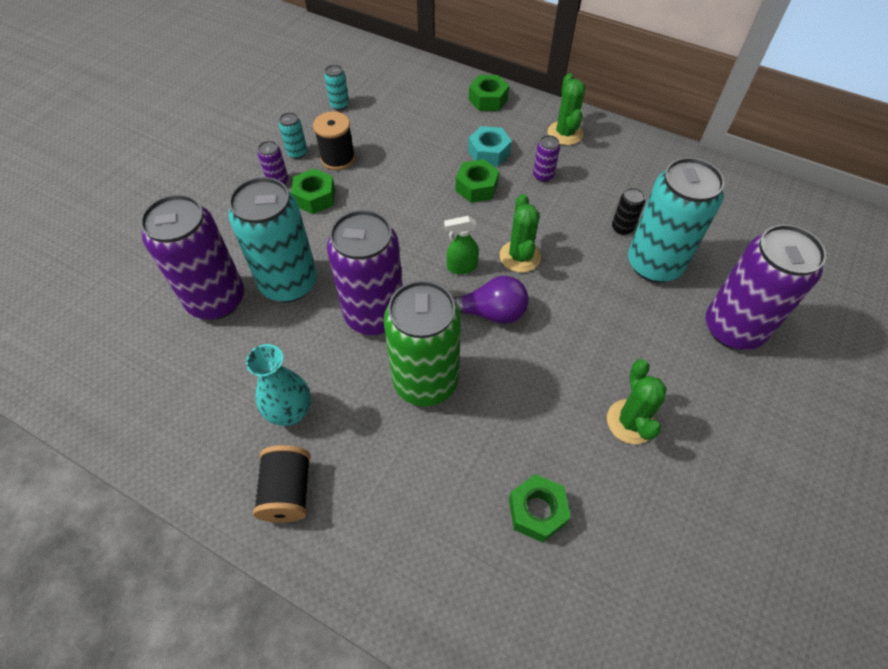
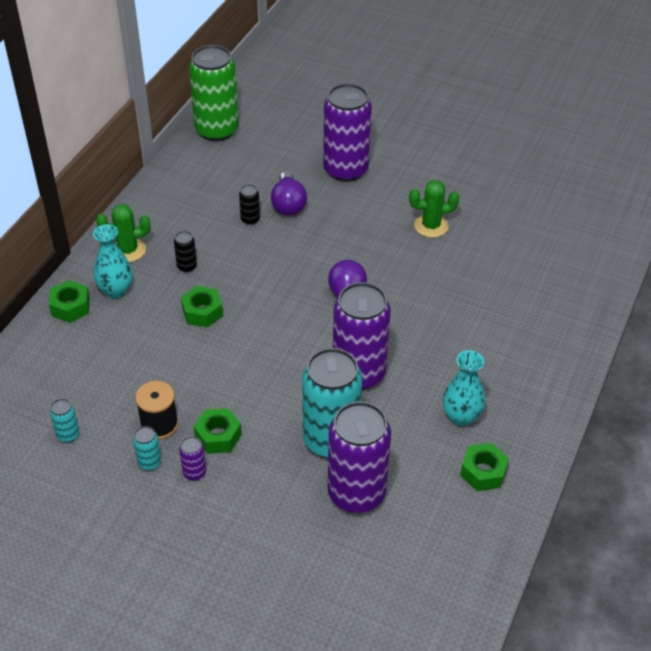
camera: 95 degrees left, 10 degrees down
(288, 492) = (525, 408): black spool -> none
(425, 381) = (418, 336): green can -> green can (217, 130)
(461, 267) = (301, 319): green spray bottle -> none
(489, 153) = (154, 304): turquoise nut -> none
(508, 127) = (116, 290): none -> turquoise vase
(520, 256) = (286, 282): green cactus -> none
(537, 511) = (506, 273): green nut -> green nut (483, 472)
(543, 176) = (187, 266): purple can -> black can
(654, 264) = (288, 204): turquoise can -> purple light bulb

